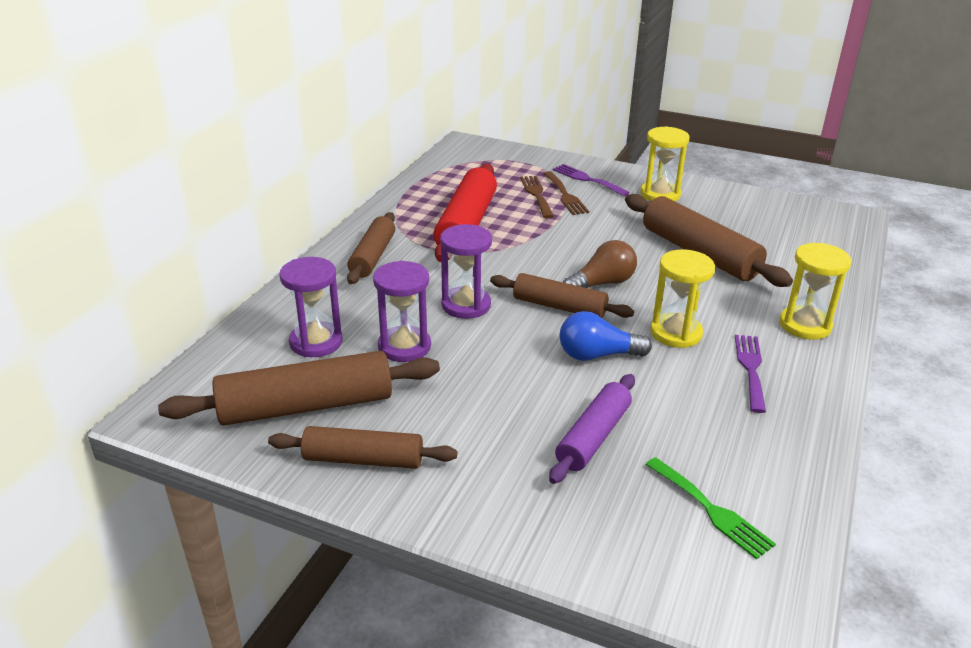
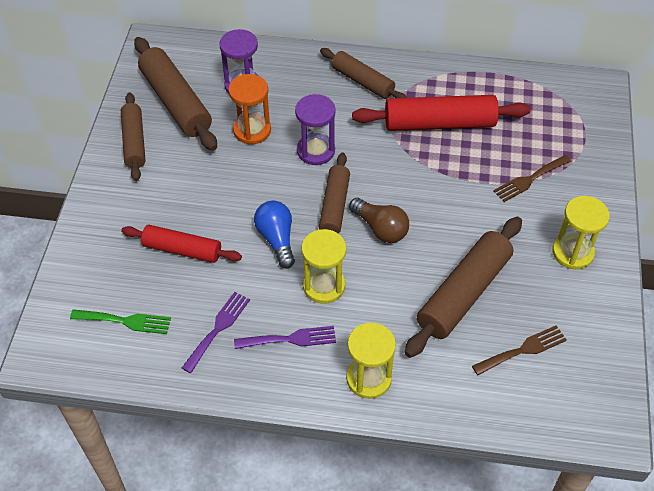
camera: 75 degrees right, 20 degrees up
(372, 256) = (362, 81): brown rolling pin -> brown rolling pin turned 45 degrees clockwise
(404, 346) = (252, 130): purple hourglass -> orange hourglass
(536, 194) = (520, 158): brown fork -> brown fork (523, 350)
(587, 179) = (573, 190): purple fork -> purple fork (218, 328)
(593, 437) = (182, 250): purple rolling pin -> red rolling pin
(711, 510) = (125, 321): green fork -> green fork turned 120 degrees counterclockwise

